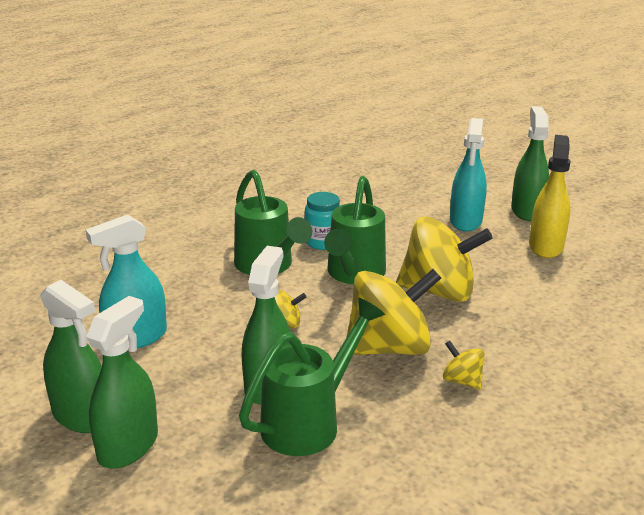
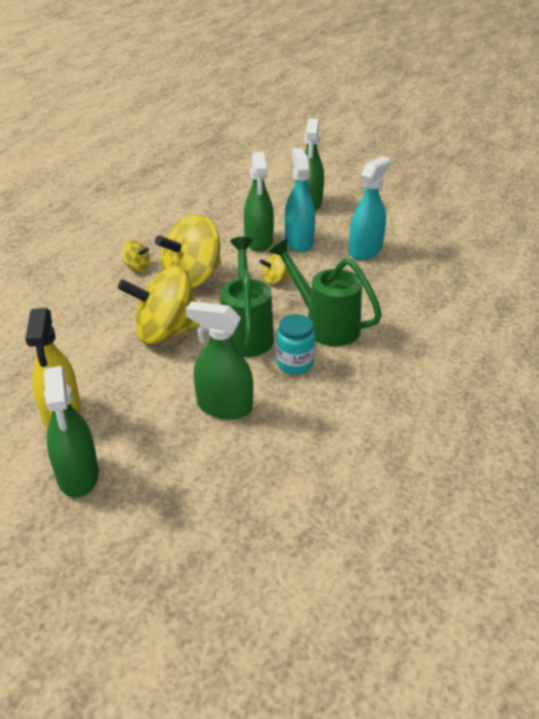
camera: 160 degrees right, 10 degrees up
(81, 416) = (347, 210): green spray bottle -> green spray bottle (224, 407)
(310, 421) = (222, 230): green watering can -> none
(465, 221) = (154, 434): turquoise spray bottle -> turquoise spray bottle (298, 242)

